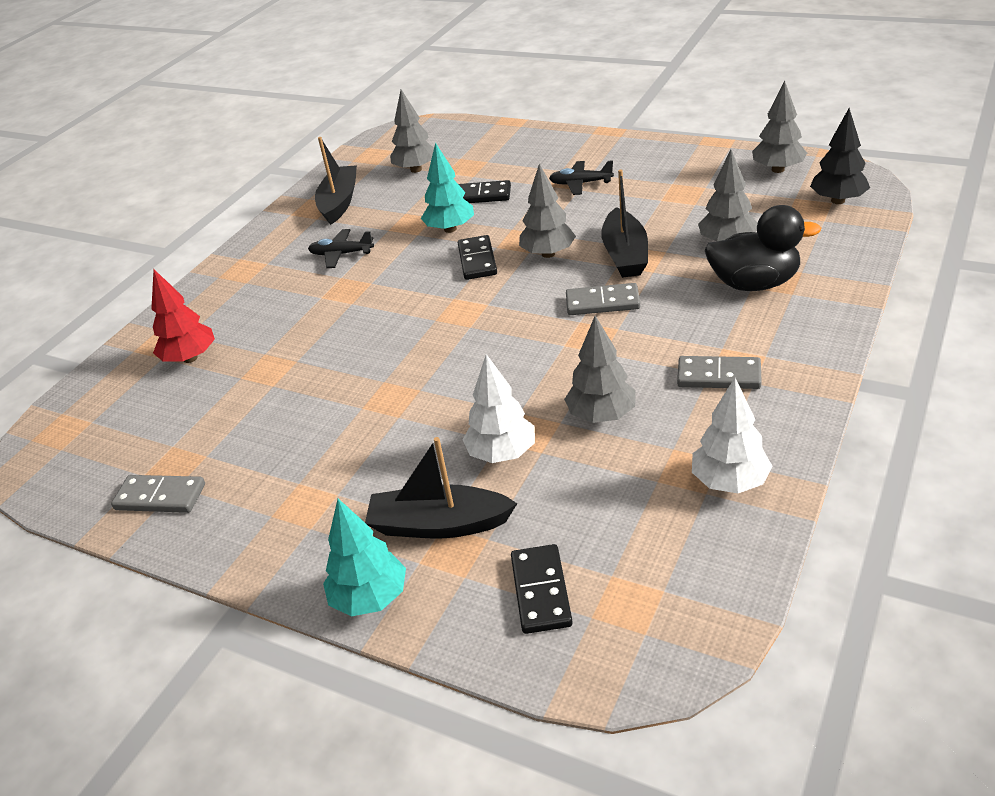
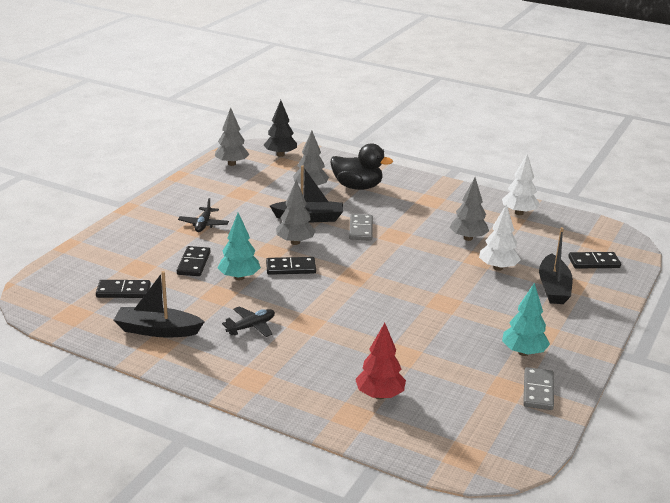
camera: 95 degrees left, 10 degrees down
(341, 254) = (251, 327): black plane -> black plane turned 135 degrees counterclockwise
(370, 598) = (607, 308): turquoise tree -> turquoise tree (523, 352)
(416, 169) = (123, 291): grey tree -> black domino
(718, 376) = (439, 206): grey domino -> none
(754, 284) = (357, 187): black duck -> black duck turned 105 degrees clockwise

